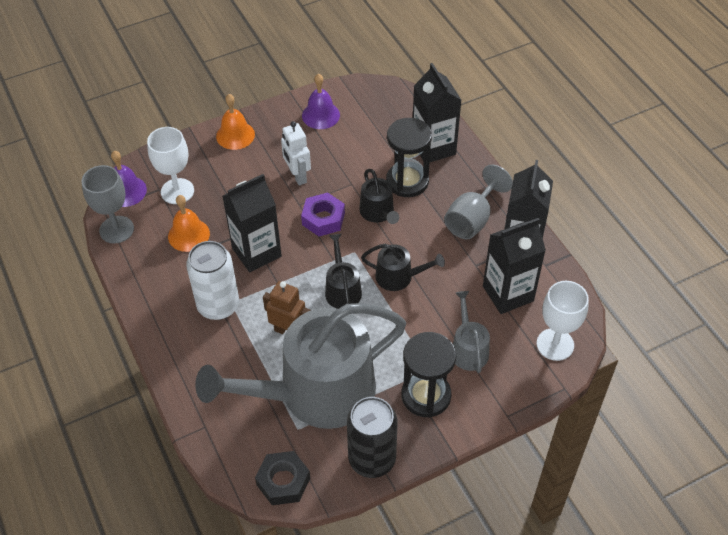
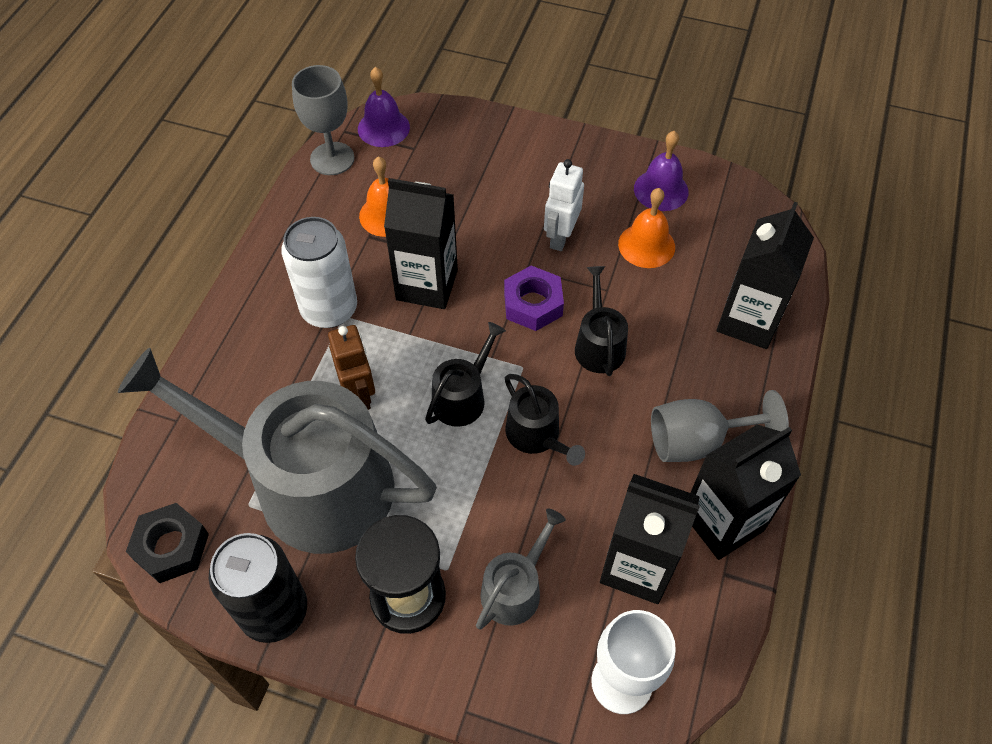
camera: 45 degrees right, 5 degrees up
(177, 191) = (427, 163): white goblet -> none
(235, 135) = (548, 147): orange bell -> orange bell (646, 245)
(378, 212) = (598, 345): black watering can -> black watering can turned 150 degrees clockwise
(407, 181) = (672, 336): black hourglass -> none

